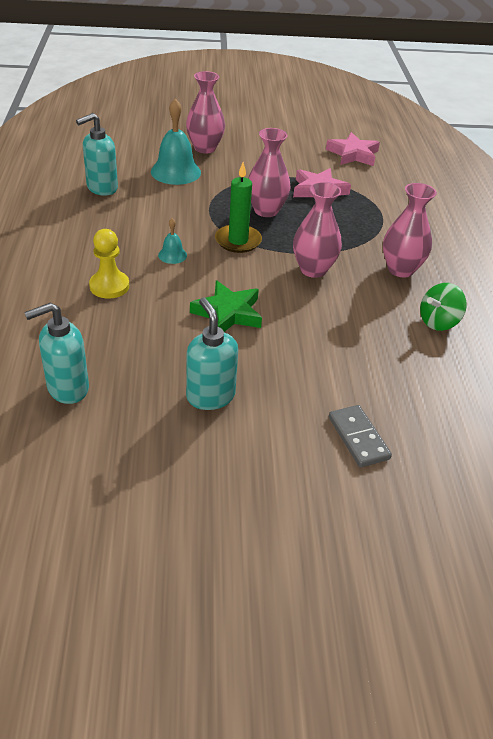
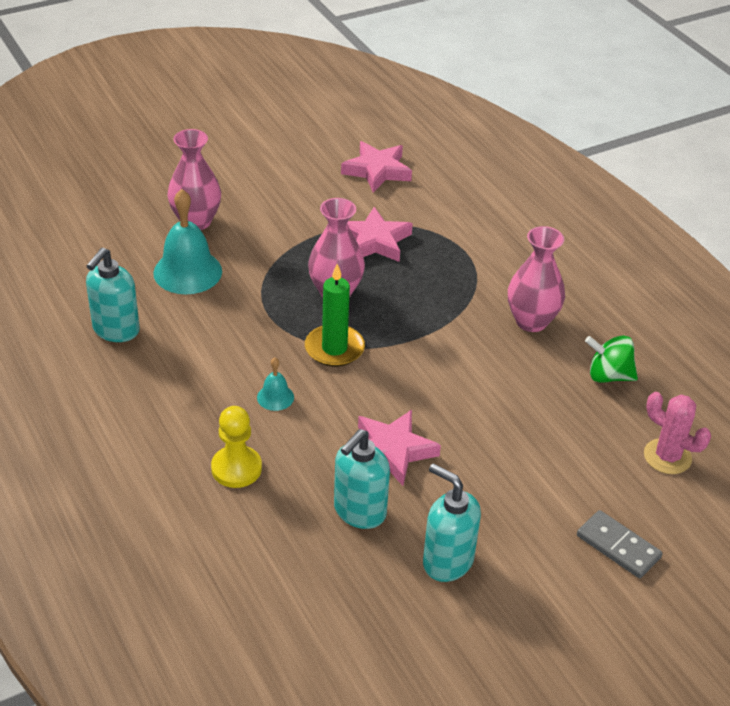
camera: 25 degrees left, 0 degrees up
(67, 388) = (294, 617): turquoise soap dispenser -> turquoise soap dispenser (359, 512)
(228, 313) = (392, 451): green star -> pink star
(313, 269) = (442, 357): pink vase -> none
(438, 322) = (608, 376): green spinning top -> green spinning top turned 75 degrees clockwise
(449, 391) = (667, 457): none -> pink cactus

